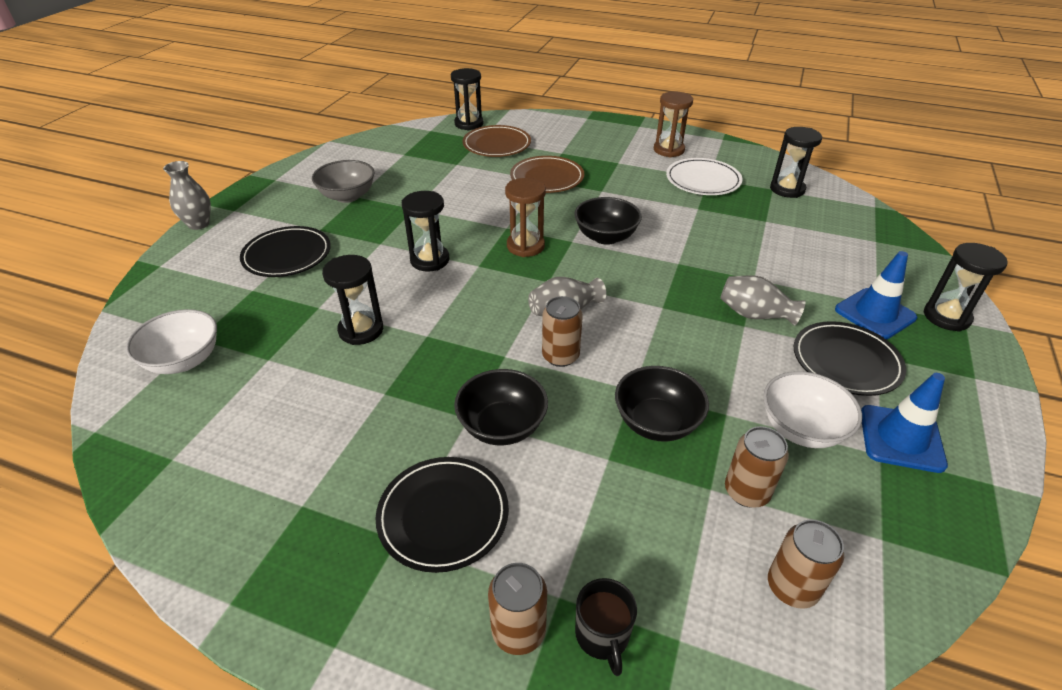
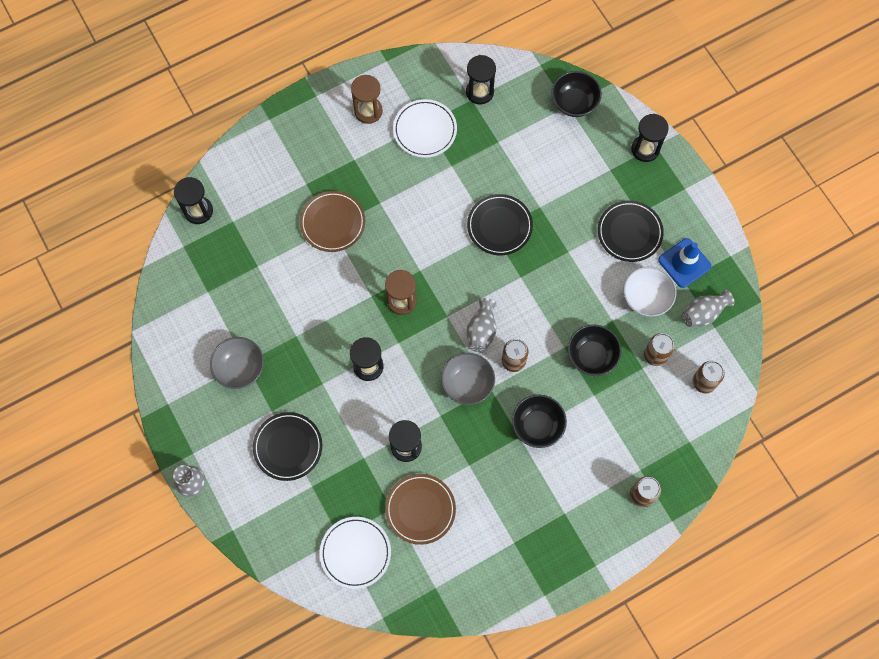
camera: 50 degrees left, 30 degrees up
(184, 360) = (355, 553): white bowl -> white plate
(443, 515) = (567, 487): black plate -> black plate (499, 226)
(489, 335) = (467, 384): none -> grey bowl
(497, 145) = (253, 217): brown plate -> brown plate (420, 509)
(602, 635) = (667, 467): black mug -> none
(605, 237) = (433, 247): black bowl -> black bowl (574, 102)
(754, 315) = (565, 238): grey vase -> grey vase (703, 313)
(875, 314) = (614, 179): blue traffic cone -> none

